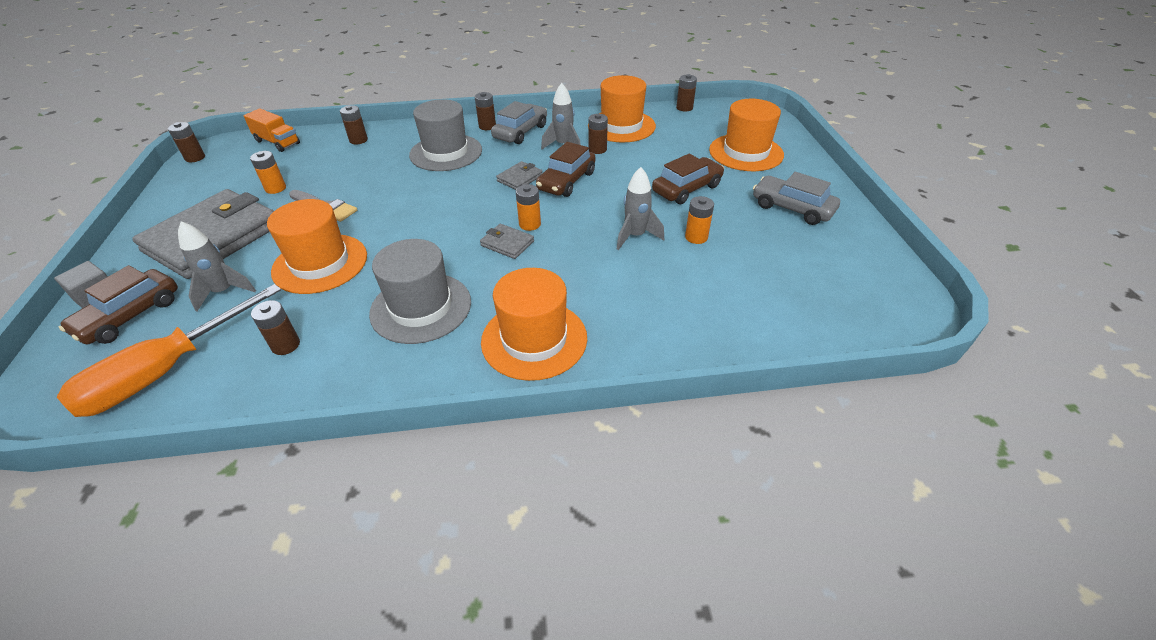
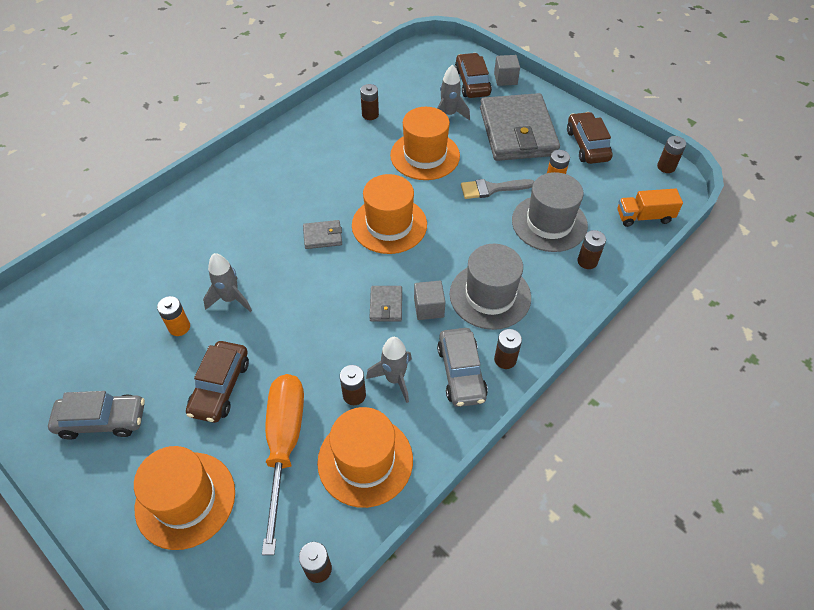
camera: 140 degrees right, 10 degrees up
(166, 371) = (407, 79): orange screwdriver -> orange screwdriver (284, 445)
(421, 307) = (325, 167): grey hat -> grey hat (549, 223)
(493, 164) = (429, 308): none -> grey cube
(530, 224) = (324, 262): orange battery -> none
(534, 339) = (238, 186): orange hat -> orange hat (389, 225)
(566, 181) = (341, 327): brown car -> brown car (587, 145)

